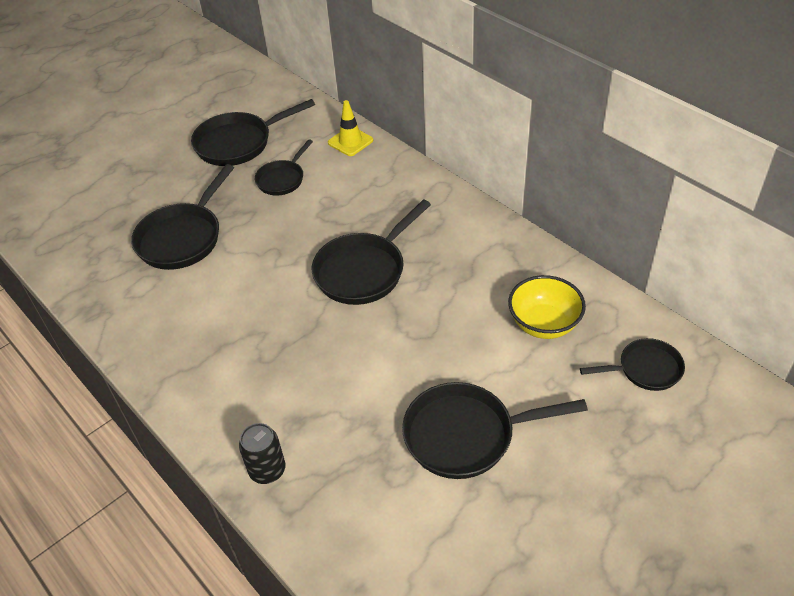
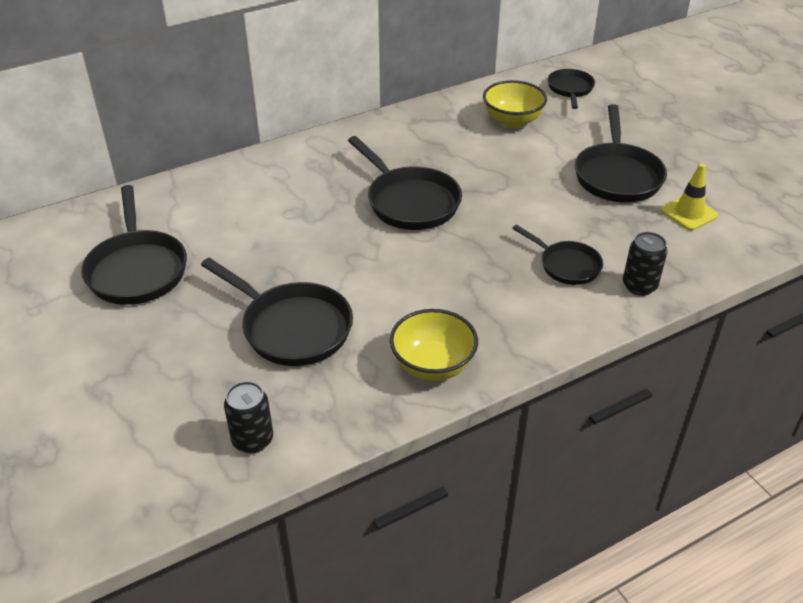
camera: 80 degrees left, 5 degrees down
(69, 248) = (252, 440): none -> black can
(145, 328) = (433, 365): none -> yellow bowl
(282, 179) = (233, 240): black pan -> black pan (566, 265)
(350, 141) = (200, 185): yellow traffic cone -> yellow traffic cone (689, 213)

